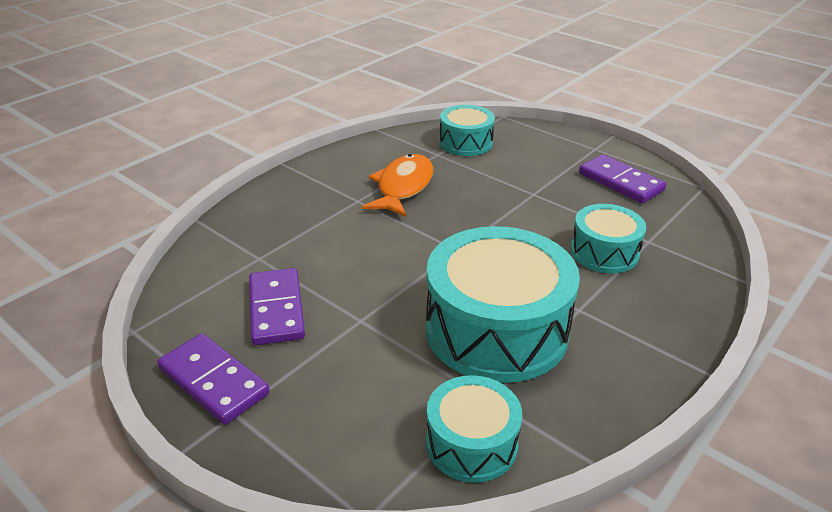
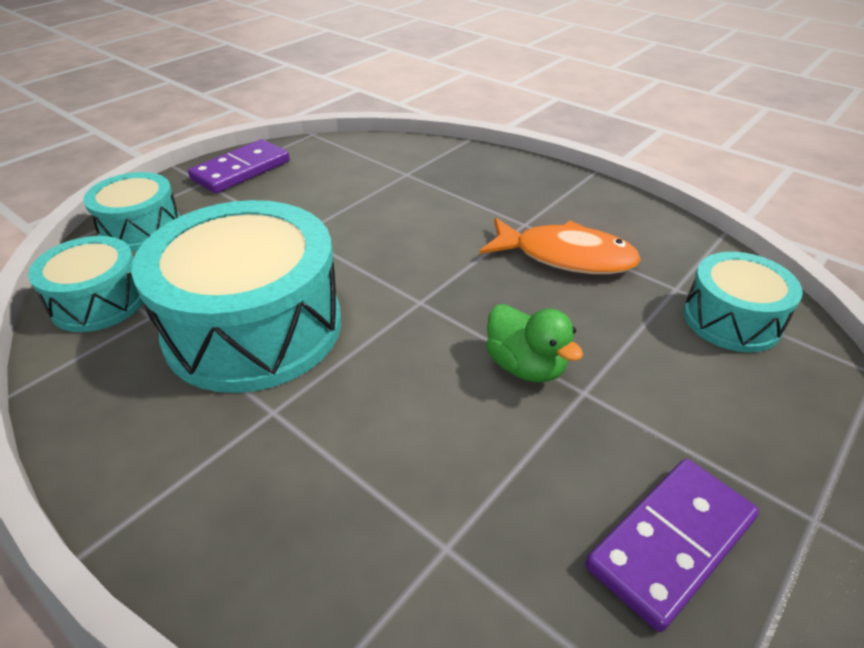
camera: 90 degrees right, 5 degrees up
(276, 309) = (324, 188): purple domino -> none
(517, 210) = (525, 366): none -> green duck
(604, 252) = (409, 466): turquoise drum -> turquoise drum (141, 228)

